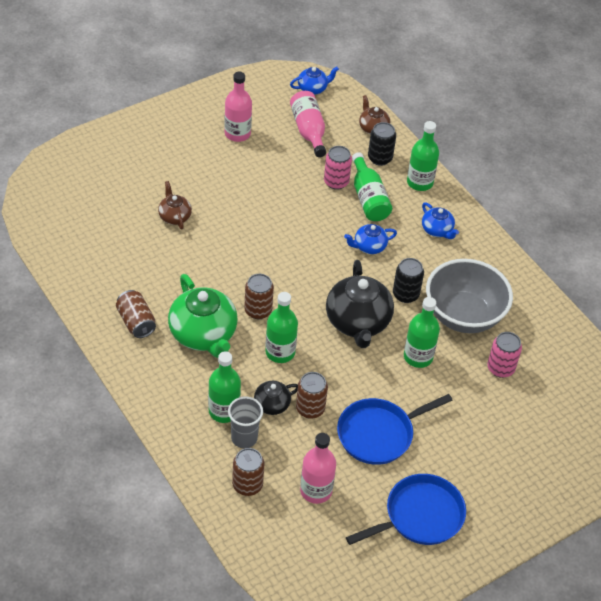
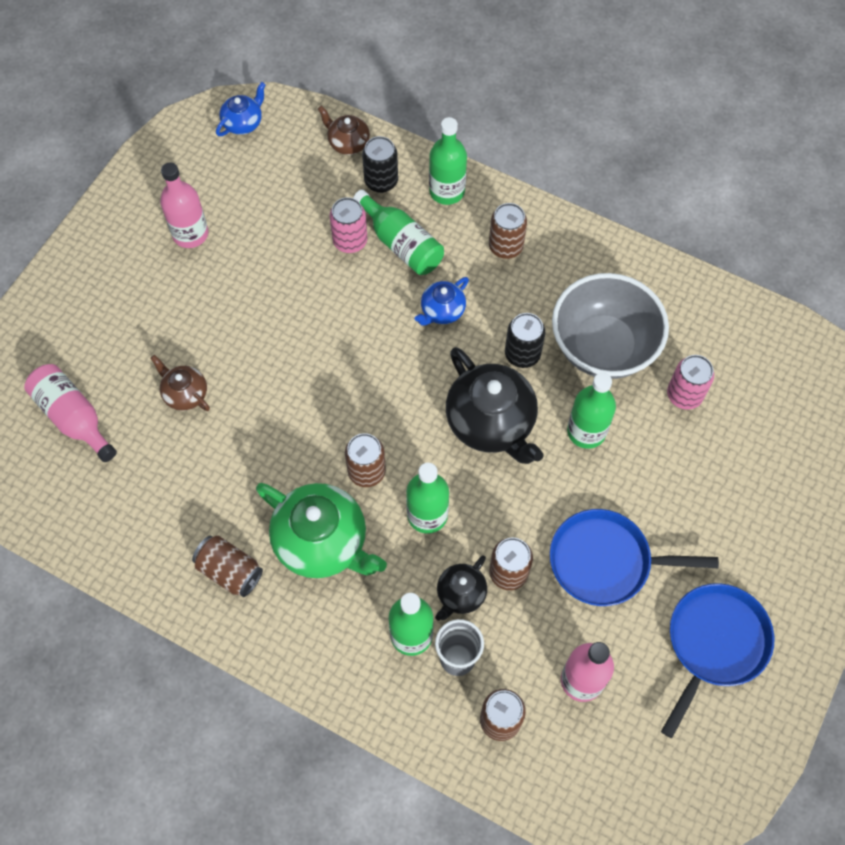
camera: 25 degrees left, 15 degrees up
(308, 130) = (274, 185): pink bottle -> pink bottle (73, 417)
(378, 434) = (605, 561): blue pan -> blue pan turned 60 degrees clockwise
(437, 230) = (505, 246): blue teapot -> brown can

